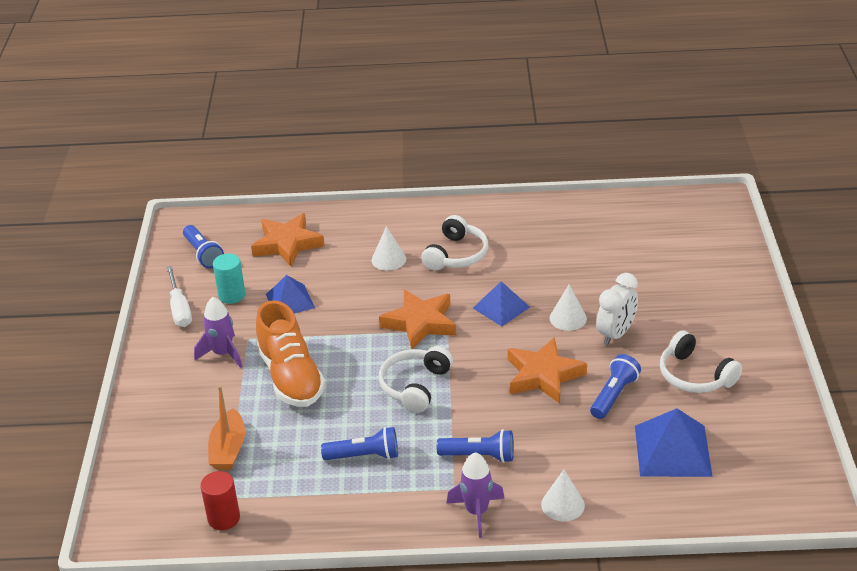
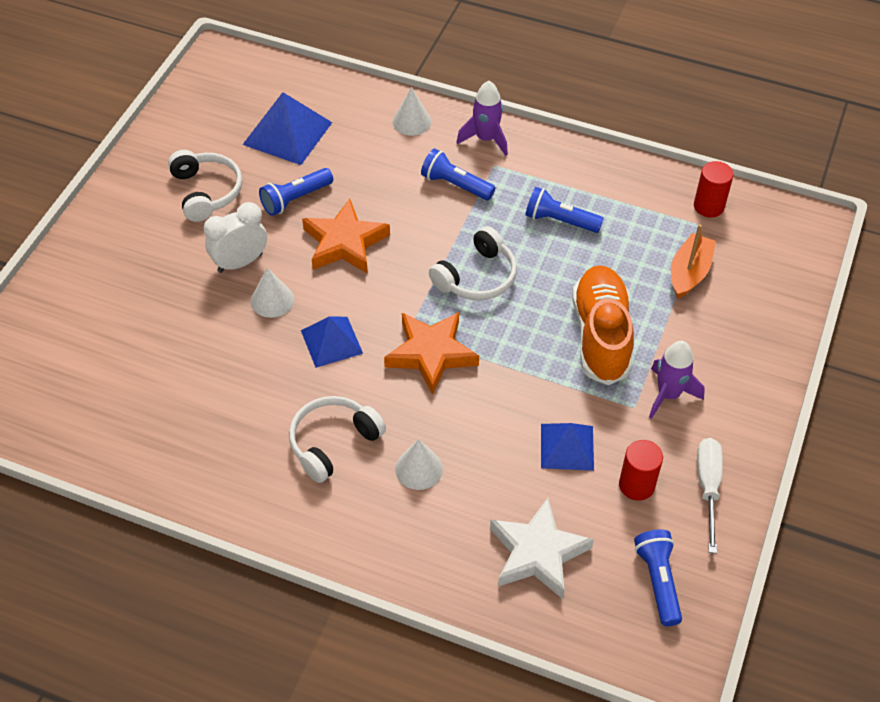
camera: 160 degrees left, 15 degrees up
(232, 295) = (636, 485): turquoise cylinder -> red cylinder
(287, 244) = (537, 553): orange star -> white star

